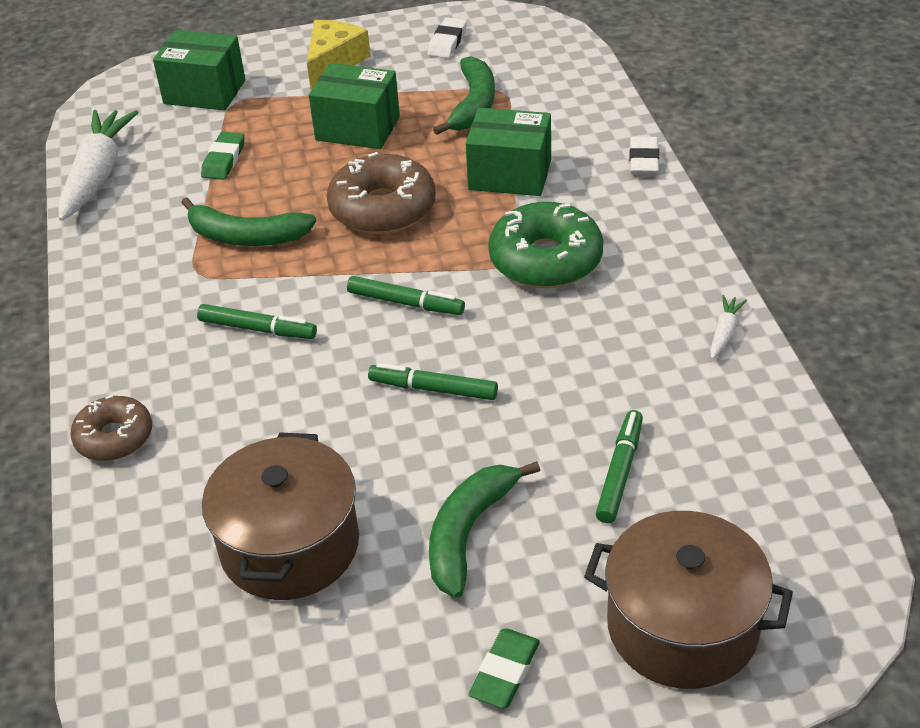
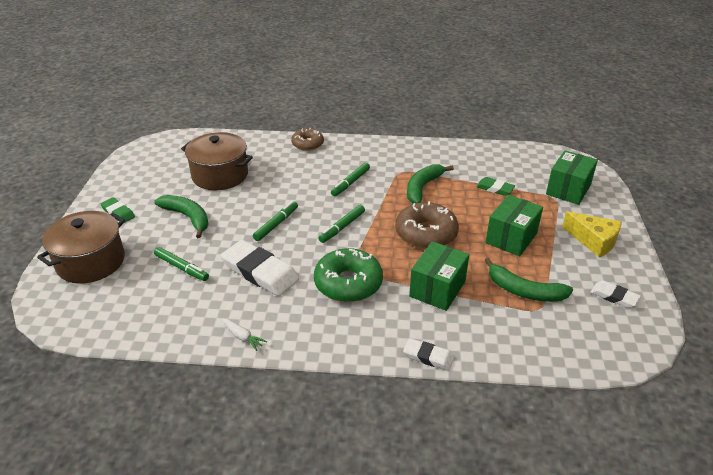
camera: 105 degrees right, 5 degrees down
(98, 174) = (495, 152): white carrot -> none
(574, 364) = (260, 272): none -> white eraser

